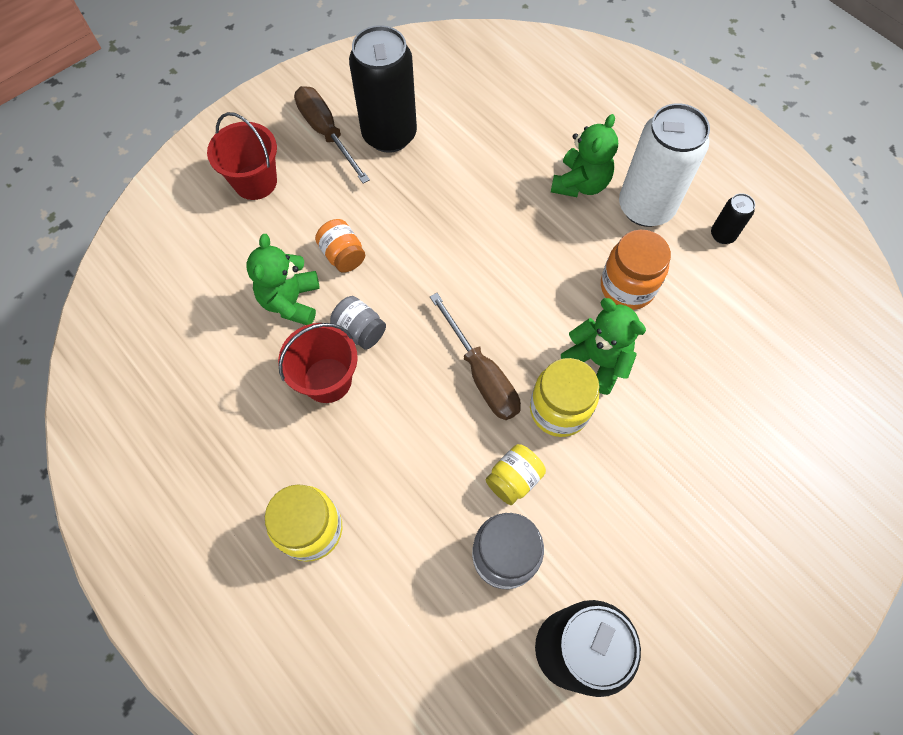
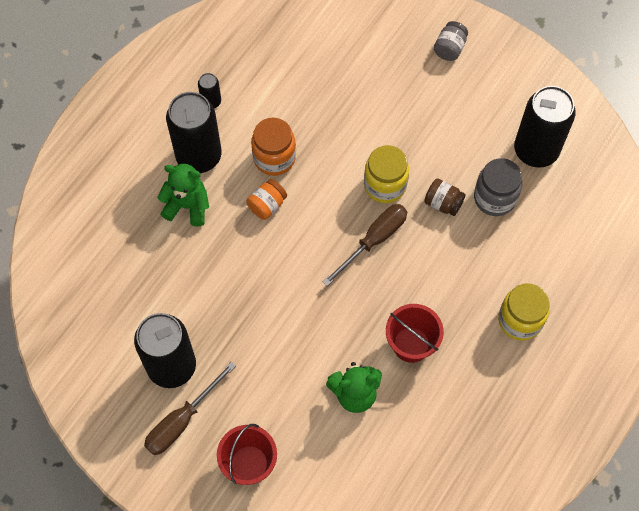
camera: 105 degrees left, 0 degrees up
(343, 255) = (302, 367): orange jar -> orange jar (267, 205)
(360, 331) = (364, 334): grey jar -> grey jar (449, 48)
(514, 479) = (443, 203): yellow jar -> brown jar
(597, 361) = (340, 167): green teddy bear -> none
(645, 207) = (199, 156): white can -> black can

